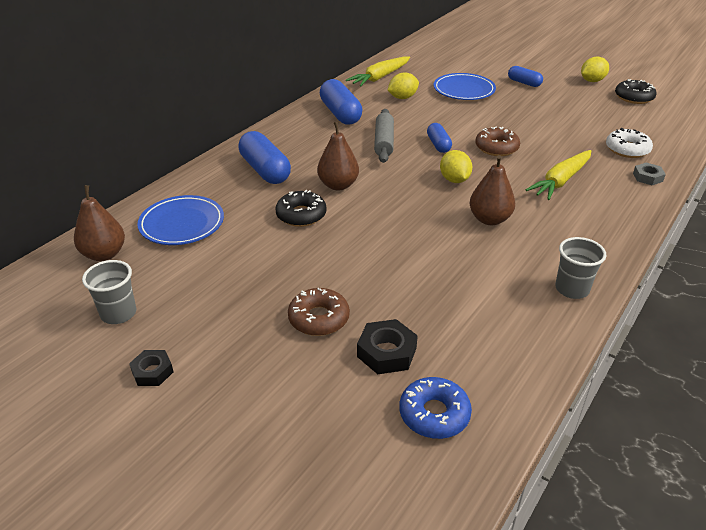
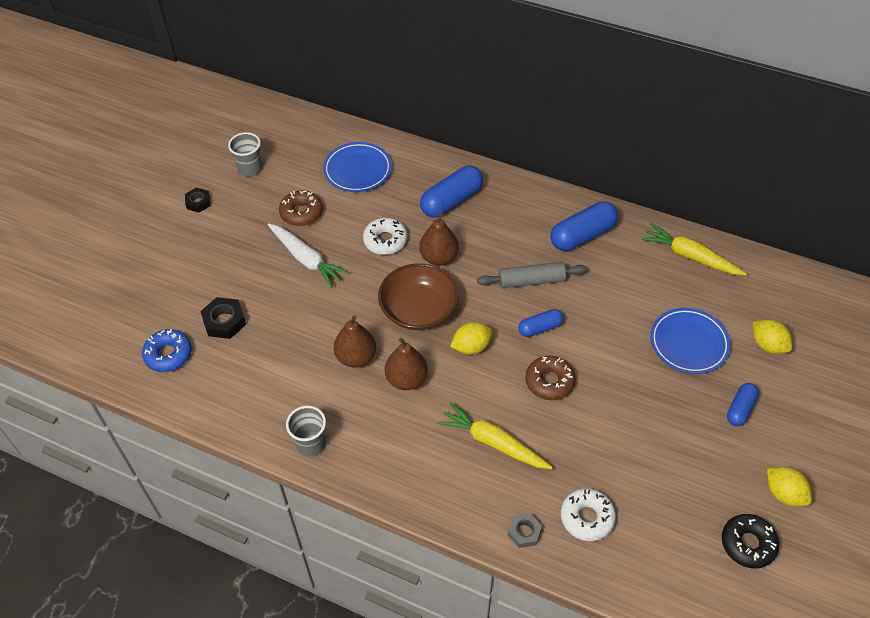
camera: 80 degrees right, 15 degrees up
(104, 254) = (312, 140): brown pear -> brown pear (356, 357)
(301, 215) = (385, 240): black donut -> white donut
(306, 274) = (306, 259): none -> white carrot
(319, 318) = (256, 276): brown donut -> brown donut (301, 213)
(402, 97) = (643, 284): yellow lemon -> yellow lemon (767, 345)
(403, 204) = (418, 310): none -> brown bowl

